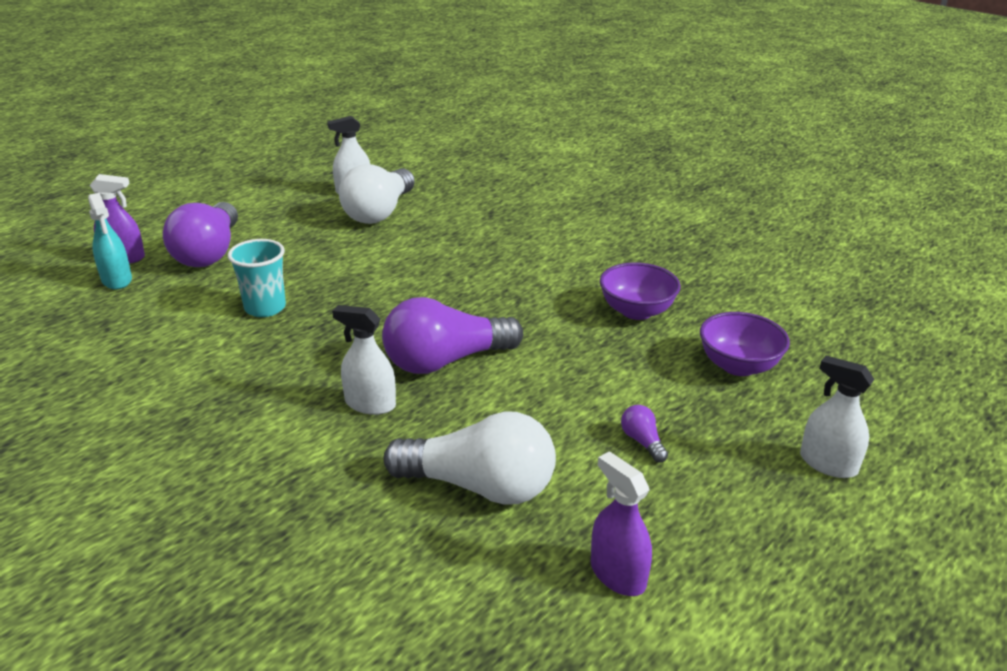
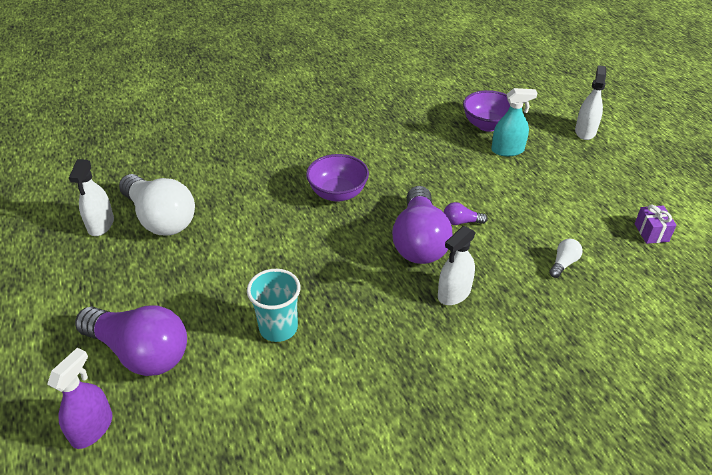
camera: 65 degrees left, 10 degrees up
(117, 280) = (139, 439): turquoise spray bottle -> turquoise spray bottle (507, 150)
(480, 486) = (563, 263): white light bulb -> white light bulb, size x0.41
(617, 574) = (651, 232): purple spray bottle -> purple gift
(636, 311) = (407, 139): purple bowl -> purple bowl (338, 193)
(642, 441) = (544, 185): purple light bulb -> purple light bulb (461, 222)
(828, 464) = (585, 131): white spray bottle -> white spray bottle turned 135 degrees clockwise

